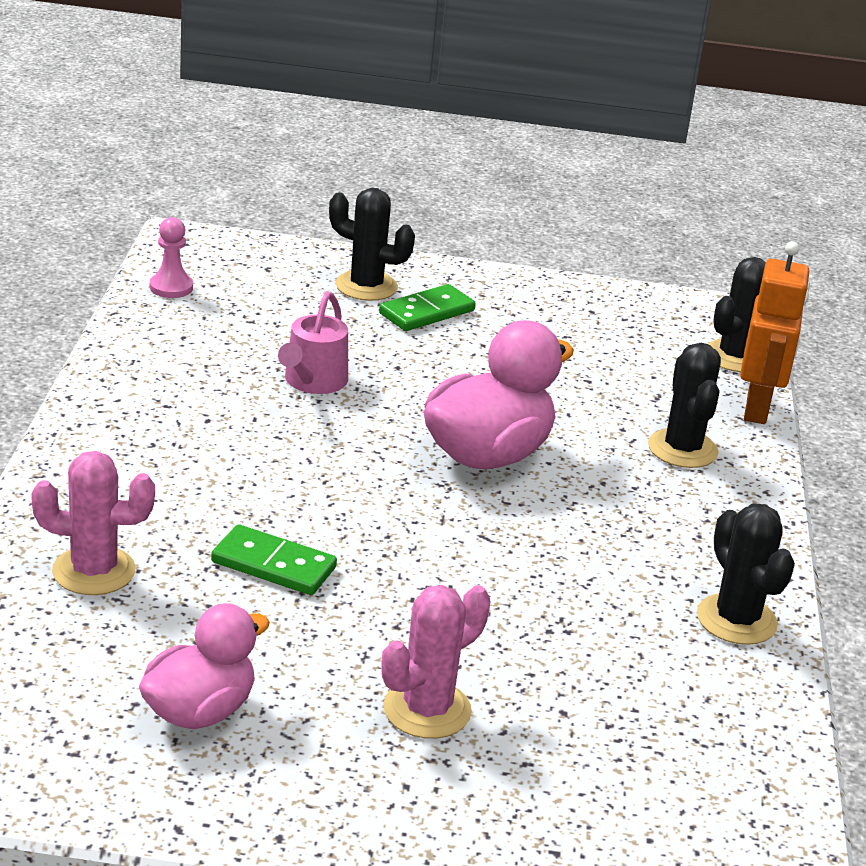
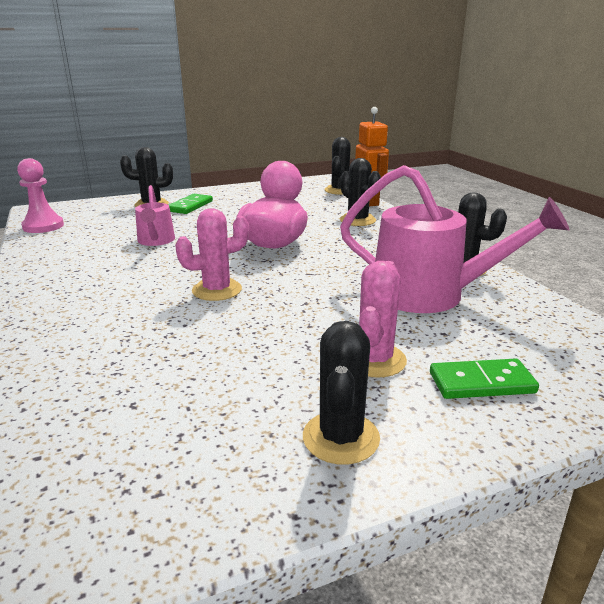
camera: 25 degrees left, 5 degrees down
(94, 571) = (86, 363): pink cactus -> pink cactus (217, 290)
(171, 287) = (43, 226): pink pawn -> pink pawn, size x1.50
(199, 711) = (234, 419): pink duck -> none
(274, 565) = (207, 320): green domino -> green domino (481, 383)
(292, 781) = (341, 438): none -> black cactus
(620, 644) = (429, 294): none -> pink watering can

